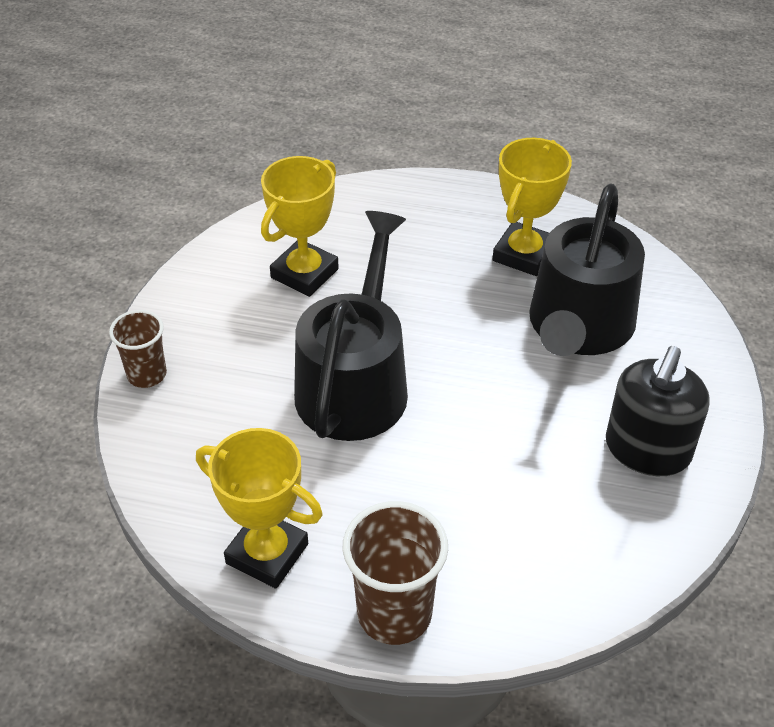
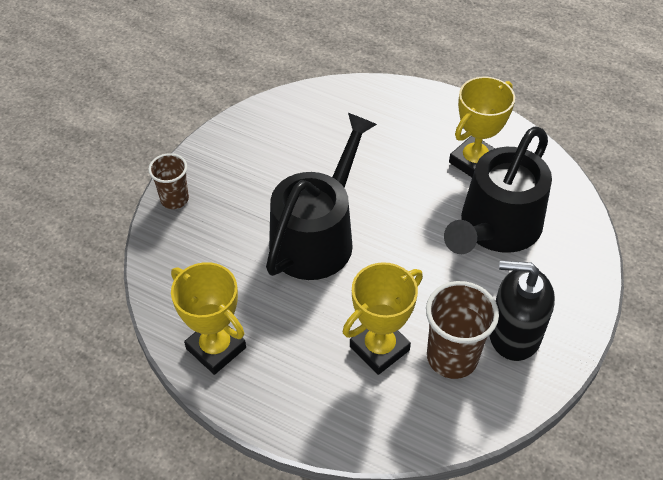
camera: 15 degrees right, 5 degrees up
(304, 273) = (307, 145): yellow trophy -> yellow trophy (379, 348)
(394, 613) = (289, 412): brown cup -> brown cup (452, 357)
(647, 450) = (514, 334): black soap dispenser -> black soap dispenser turned 60 degrees clockwise

